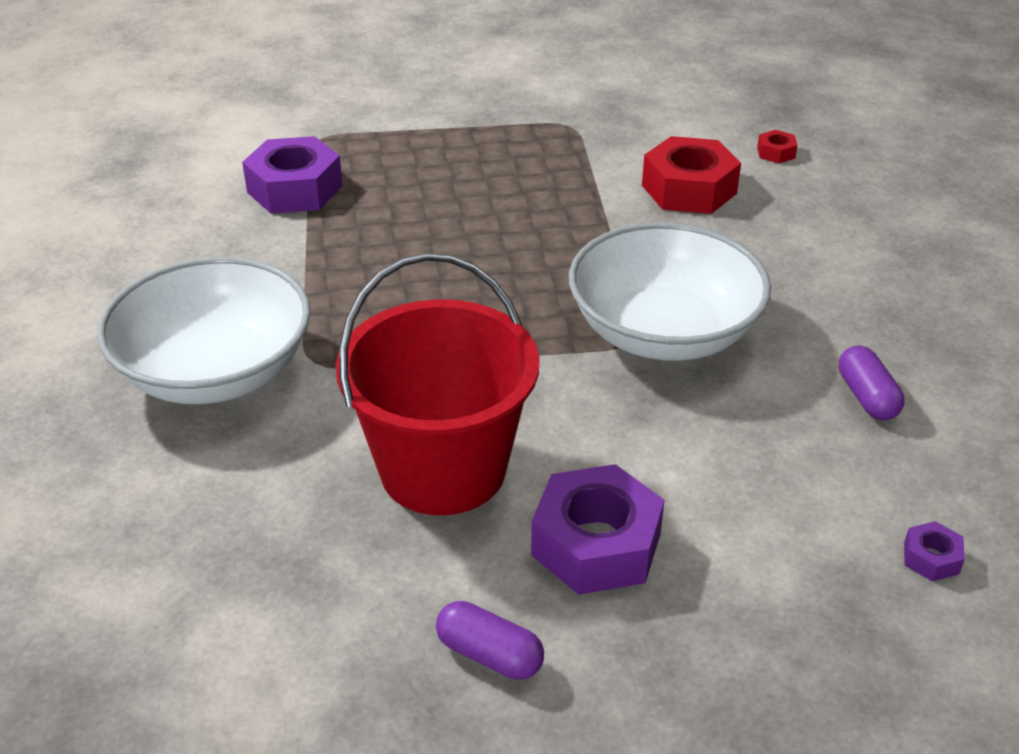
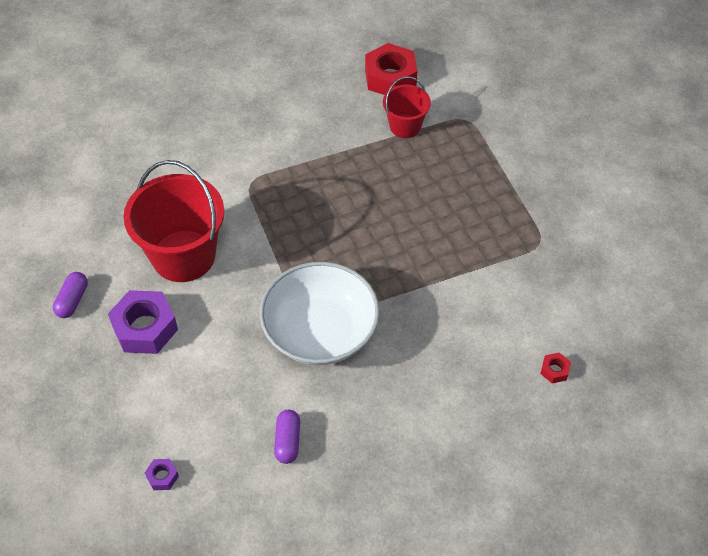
camera: 75 degrees right, 15 degrees up
(216, 371) = (232, 147): white bowl -> none
(295, 189) = (405, 126): purple nut -> red bucket
(689, 189) = (483, 323): red nut -> red nut (390, 77)
(866, 397) = (287, 441): purple capsule -> purple capsule turned 60 degrees counterclockwise

